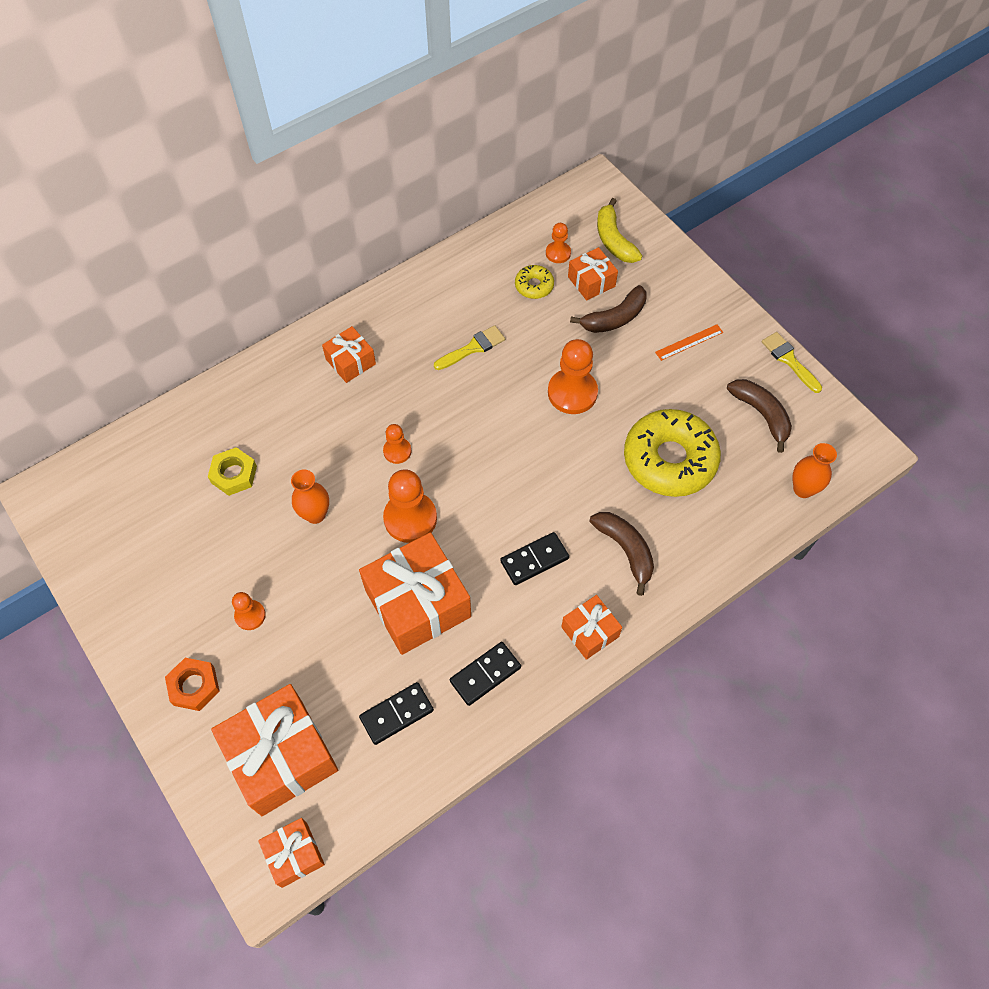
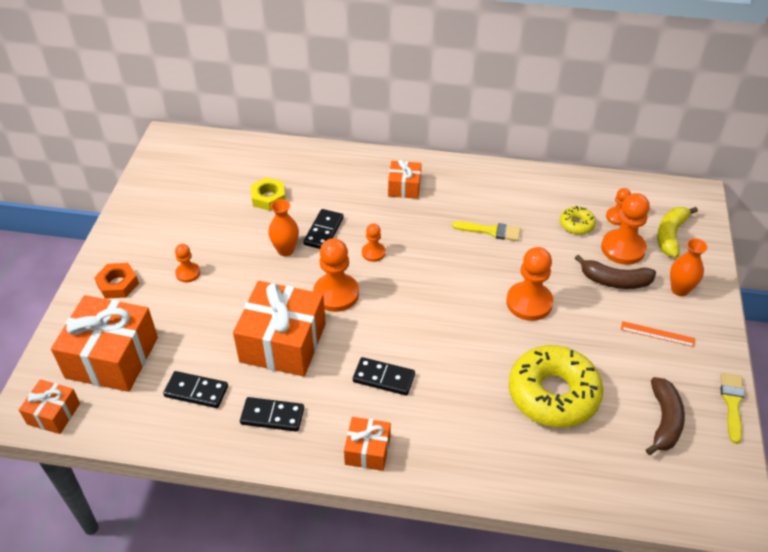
camera: 45 degrees right, 15 degrees down
(328, 466) = (324, 231): none -> black domino
(591, 281) = (623, 248): orange gift -> orange pawn
(625, 550) = (452, 423): brown banana -> none
(803, 489) = (641, 496): orange vase -> orange vase (679, 289)

